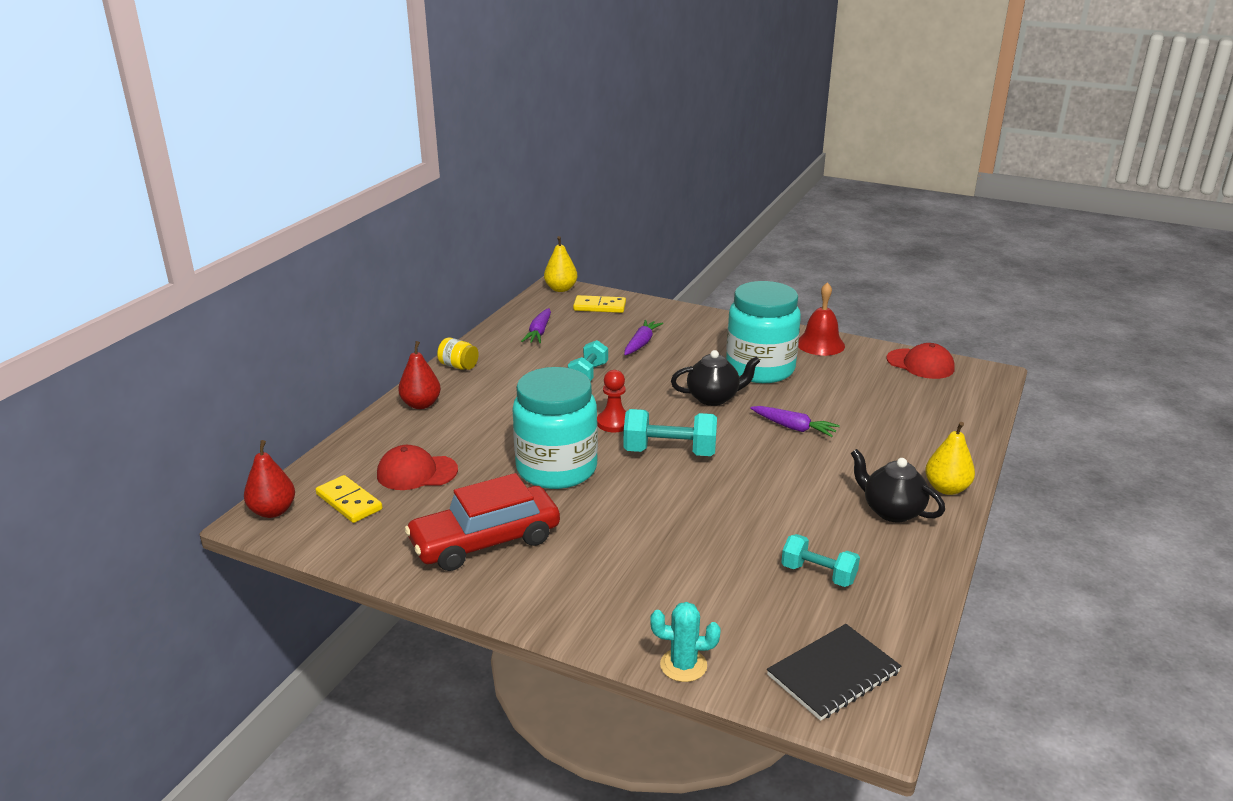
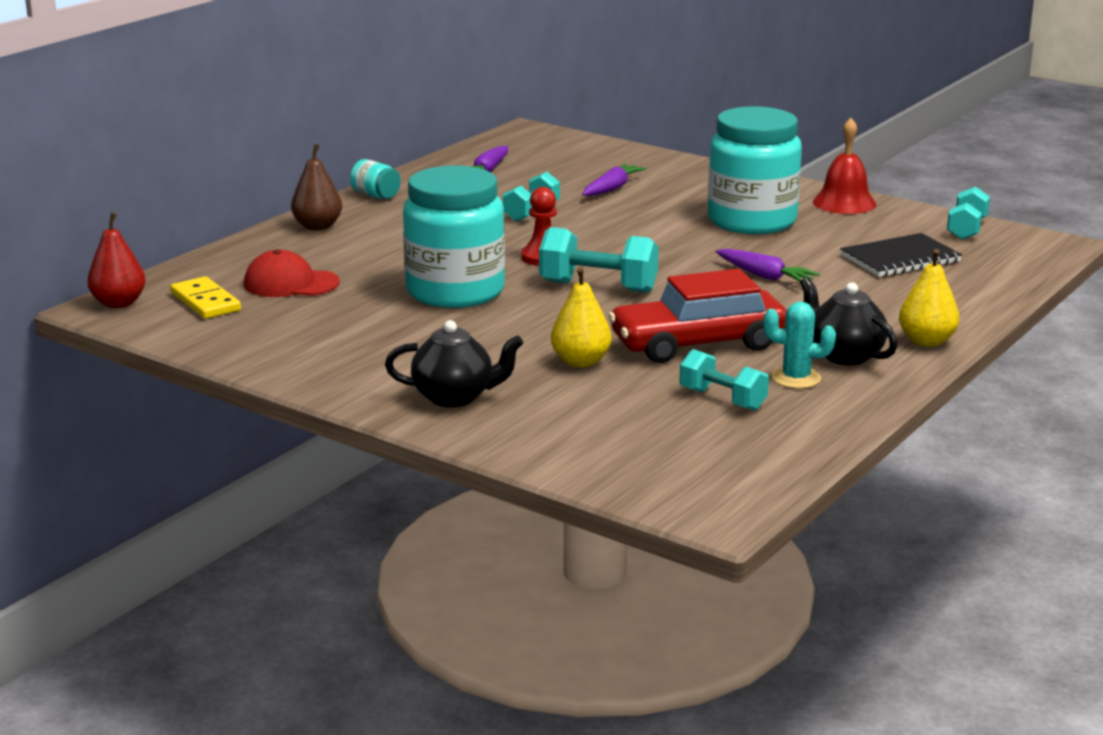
camera: 10 degrees right, 5 degrees down
(421, 404) = (317, 226): red pear -> brown pear
(458, 366) = (376, 195): yellow jar -> turquoise jar
(485, 541) = (347, 344): red car -> red car (698, 343)
(561, 289) = (533, 131): yellow pear -> yellow pear (580, 362)
(599, 307) = (575, 151): yellow domino -> none
(683, 665) = (527, 455): turquoise cactus -> turquoise cactus (796, 378)
(713, 398) = (678, 243): black teapot -> black teapot (454, 397)
(833, 674) = (694, 476): black notebook -> black notebook (900, 259)
(920, 364) = (966, 229): red cap -> turquoise dumbbell

